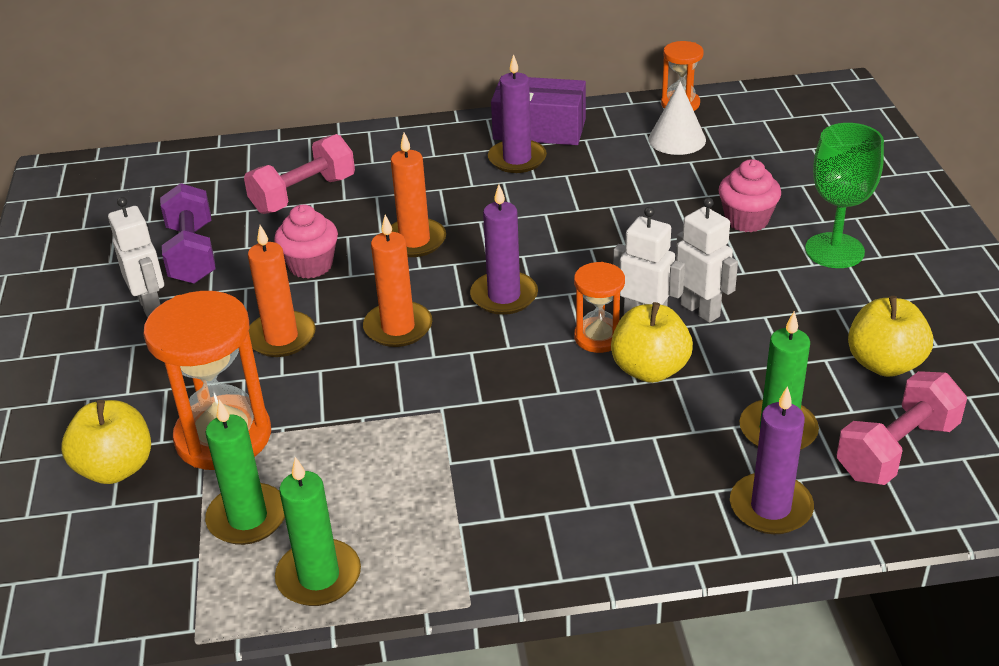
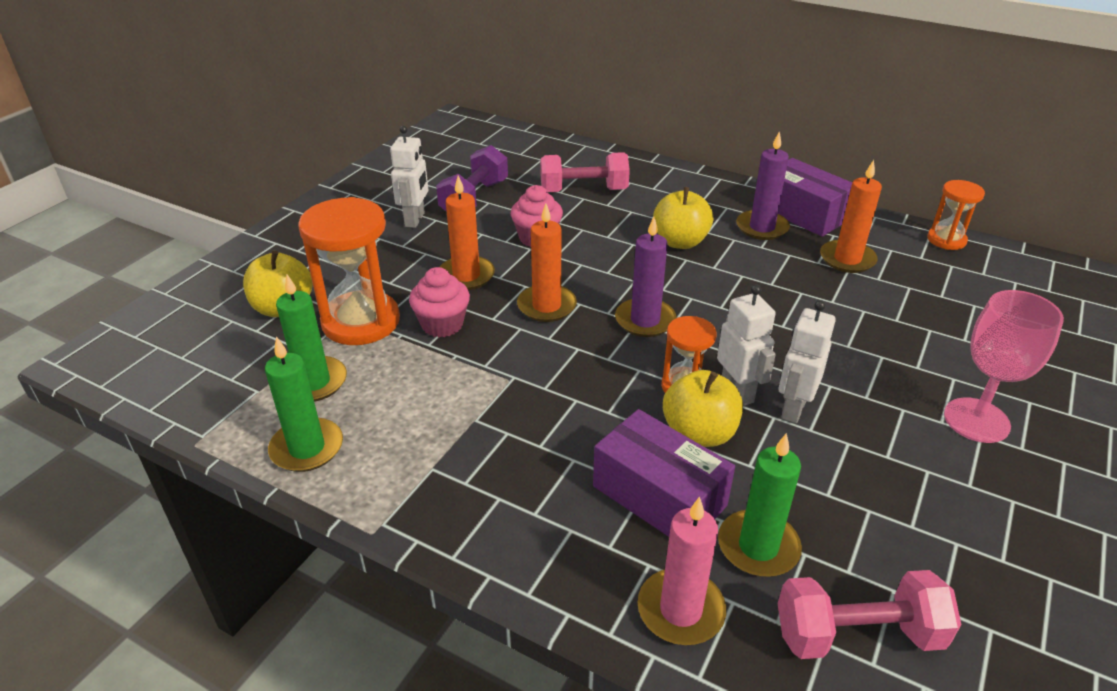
camera: 35 degrees right, 0 degrees up
(414, 241) = (623, 252): orange candle -> orange candle (847, 259)
(670, 435) = (659, 496): none -> purple box
(677, 139) = (914, 265): white cone -> none
(700, 310) = (793, 408): white robot -> white robot turned 150 degrees counterclockwise
(746, 220) = (913, 355): pink cupcake -> pink cupcake (442, 324)
(770, 507) = (680, 610): purple candle -> pink candle
(834, 251) = (976, 420): green goblet -> pink goblet
(884, 364) = (926, 547): yellow apple -> yellow apple (680, 242)

